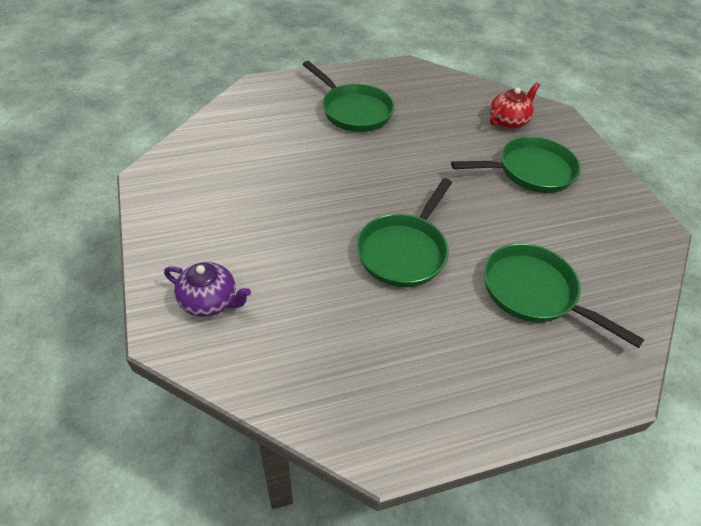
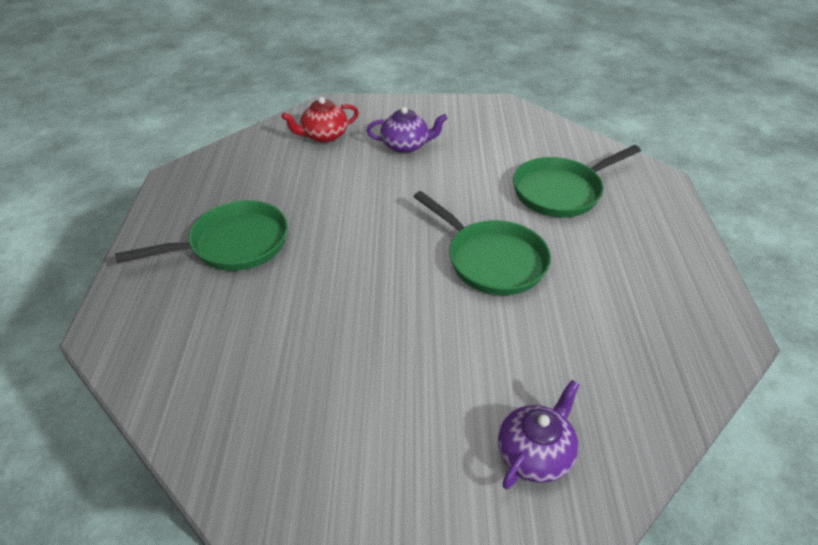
camera: 70 degrees left, 5 degrees down
(508, 121) = (324, 136): red teapot -> red teapot turned 90 degrees counterclockwise
(530, 171) = (406, 146): green pan -> purple teapot

